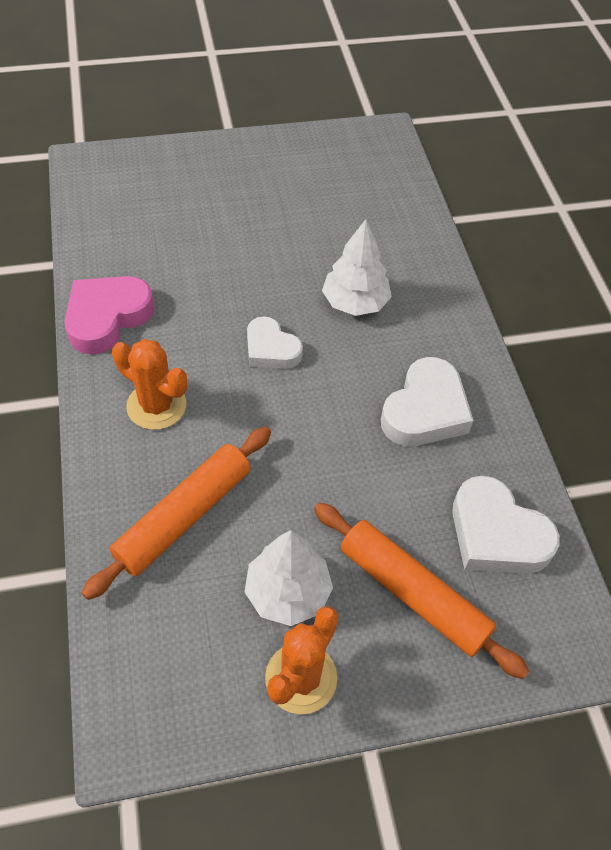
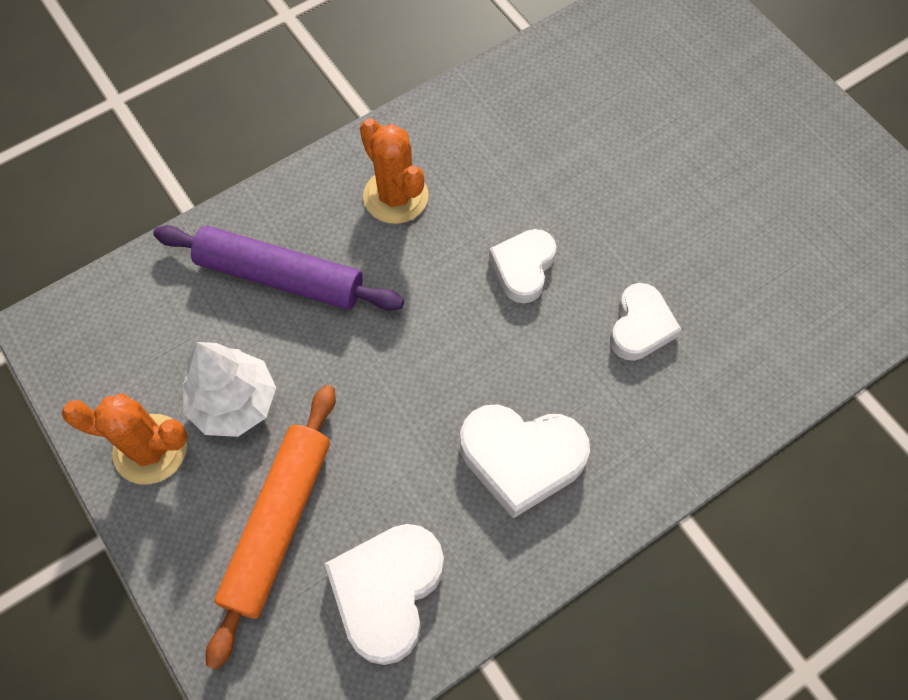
camera: 70 degrees right, 10 degrees up
(107, 318) = (481, 105): pink heart -> none
(156, 405) = (395, 196): orange cactus -> orange cactus turned 45 degrees counterclockwise
(184, 516) = (280, 277): orange rolling pin -> purple rolling pin
(355, 303) = (640, 326): white tree -> white heart

